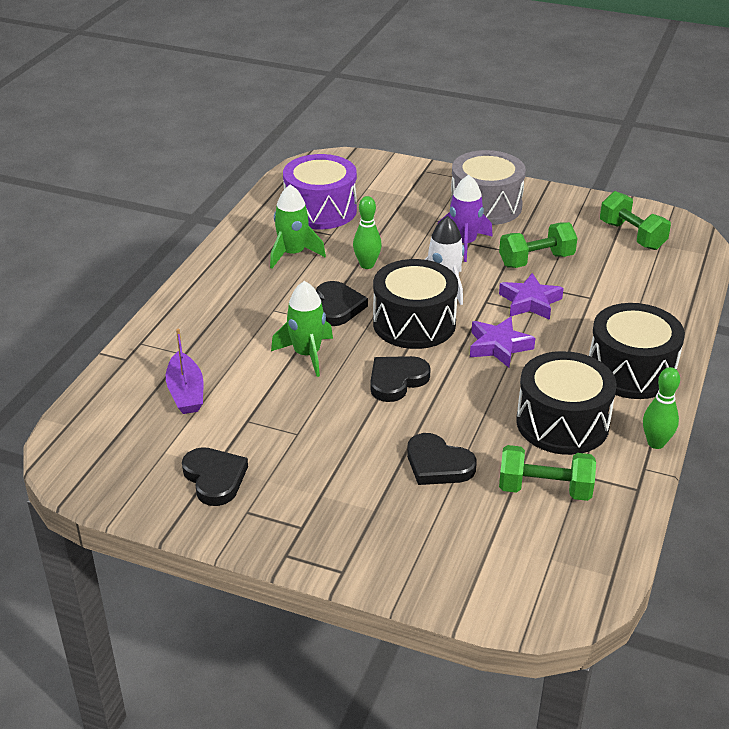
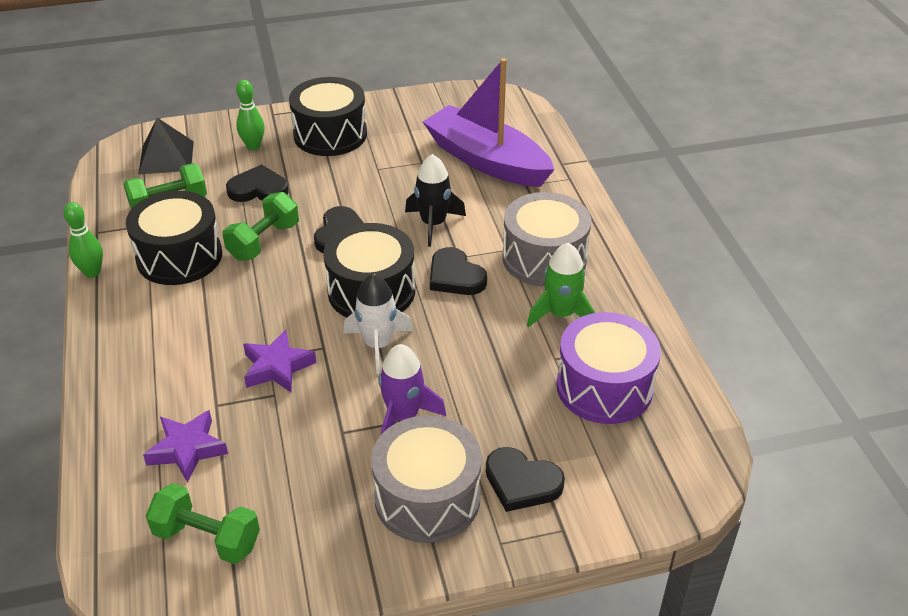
camera: 145 degrees right, 5 degrees up
(186, 392) = (486, 161): purple boat -> purple boat, size x1.97
(215, 478) = (401, 124): black heart -> black heart (522, 482)
(254, 291) = (544, 258): none -> grey drum
(307, 354) = (433, 224): green rocket -> black rocket
(367, 265) = (477, 336): green bowling pin -> green bowling pin (253, 146)
(498, 346) = (276, 302): purple star -> purple star (187, 449)
(516, 560) = (166, 157): none -> black pyramid
(536, 260) = (305, 431): green dumbbell -> green dumbbell (264, 241)
(631, 371) = (137, 331): black drum -> black drum (330, 134)

